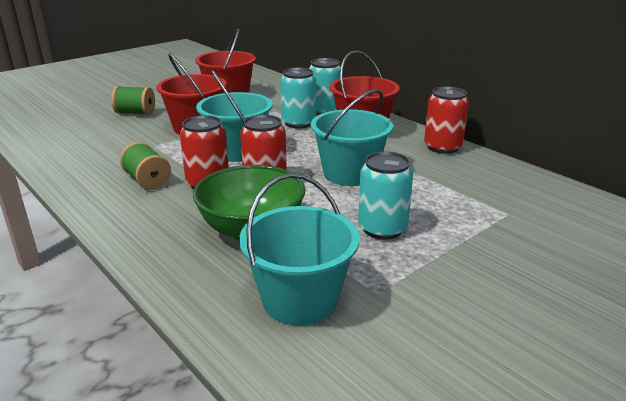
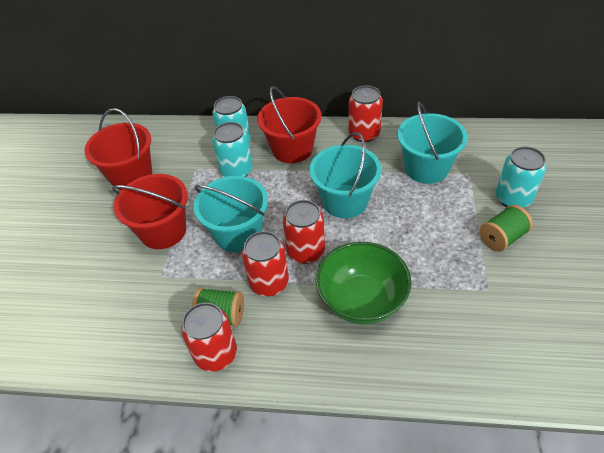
camera: 40 degrees left, 20 degrees up
(108, 195) = (216, 354): none -> red can
(135, 113) = (76, 251): green spool -> green spool (502, 238)
(300, 300) = (463, 329): turquoise bucket -> turquoise bucket (426, 168)
(382, 228) = (427, 237): turquoise can -> turquoise can (513, 198)

